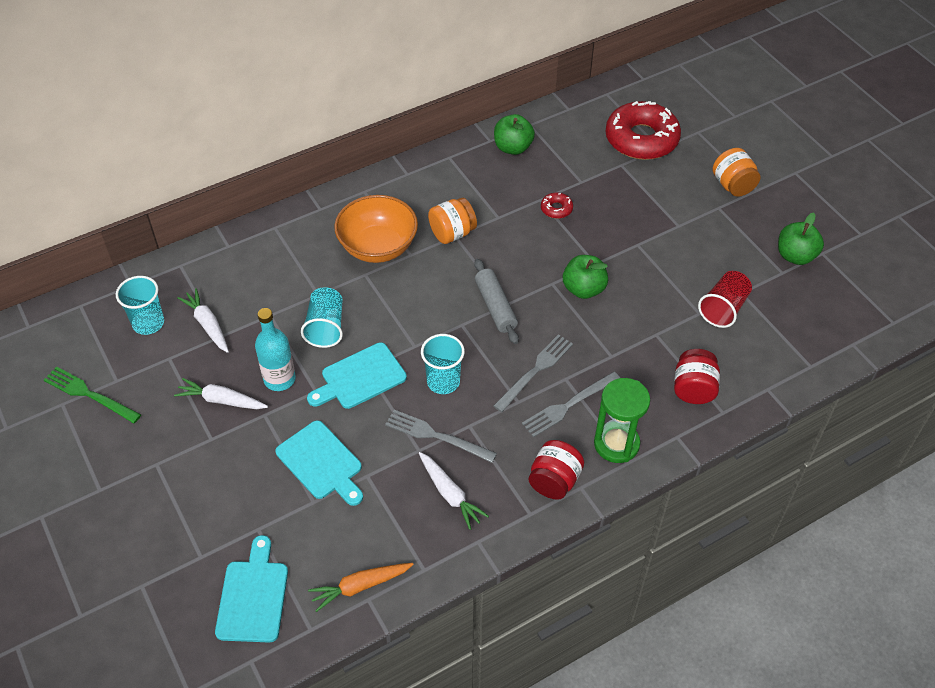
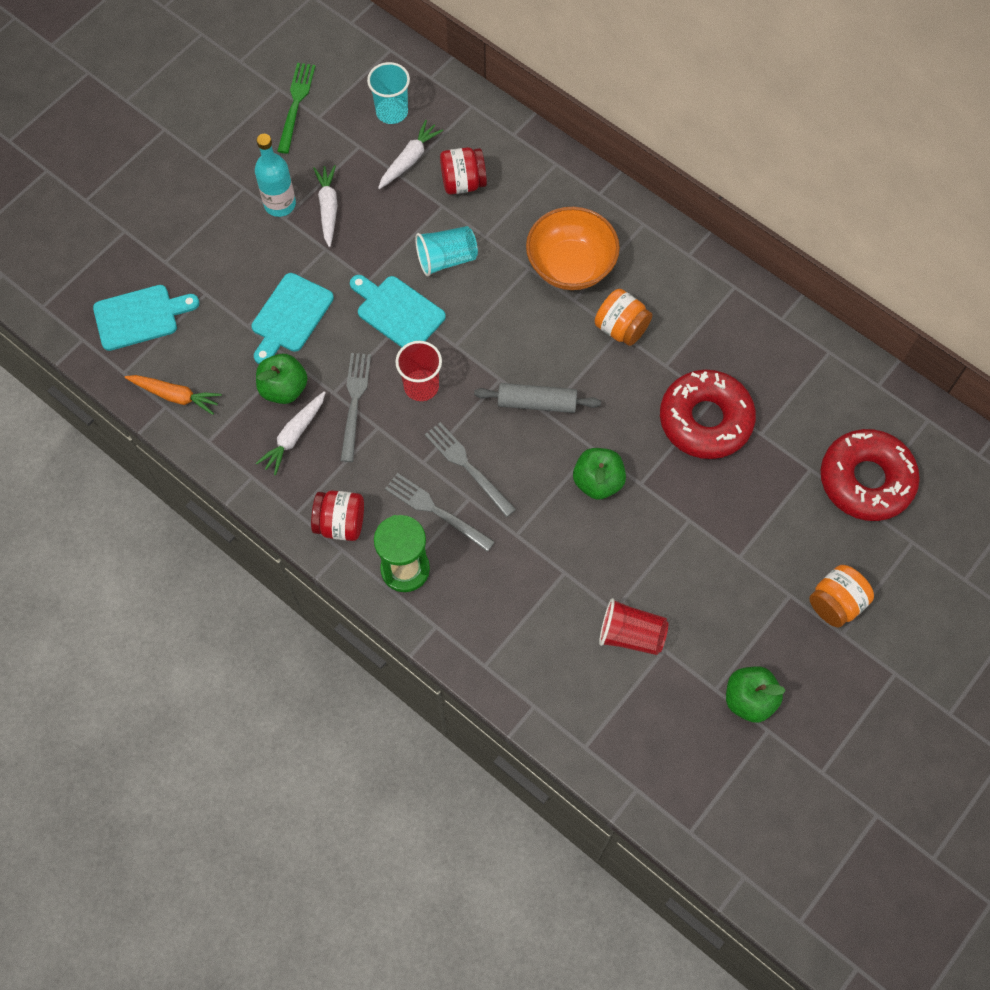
camera: 70 degrees right, 15 degrees up
(279, 379) = (370, 245): turquoise bottle -> turquoise bottle (280, 204)
(360, 586) = (175, 396): orange carrot -> orange carrot turned 150 degrees clockwise
(443, 381) = (421, 386): turquoise cup -> red cup
(495, 307) = (537, 403): grey rolling pin -> grey rolling pin turned 45 degrees clockwise
(513, 148) = (781, 346): green apple -> green apple (284, 389)
(535, 371) = (467, 466): grey fork -> grey fork turned 150 degrees counterclockwise
(556, 209) = (705, 420): red donut -> red donut, size x2.42
(693, 389) = (504, 628): red jar -> red jar (463, 183)

